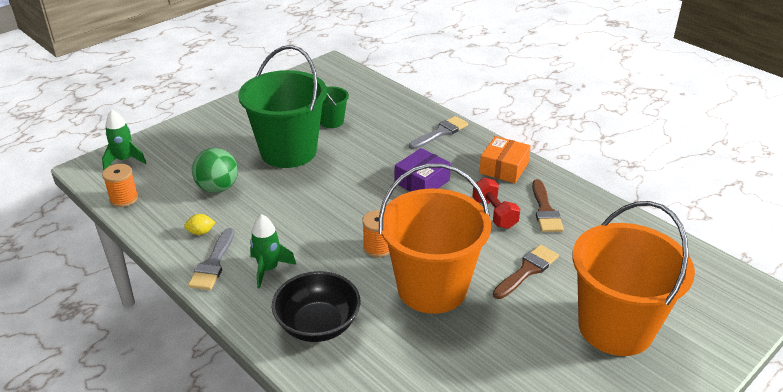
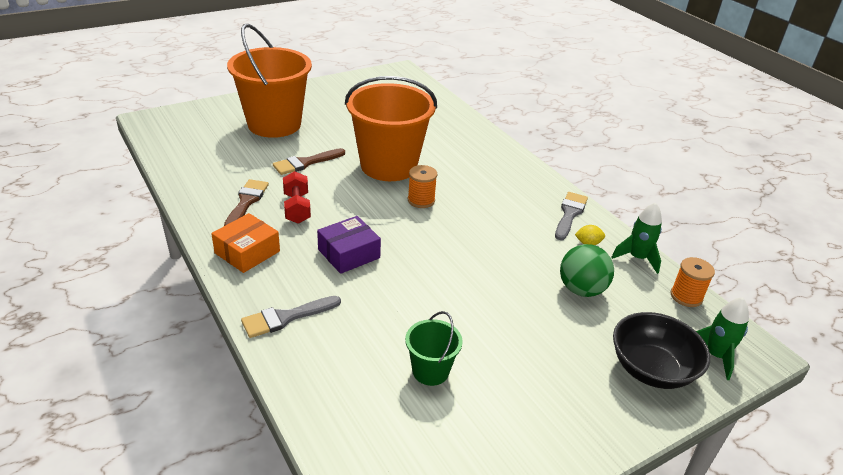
camera: 170 degrees left, 0 degrees up
(268, 269) = (520, 201): green rocket -> green rocket (637, 258)
(288, 151) = (497, 326): green bucket -> none
(318, 325) = (482, 160): black bowl -> black bowl (651, 369)

